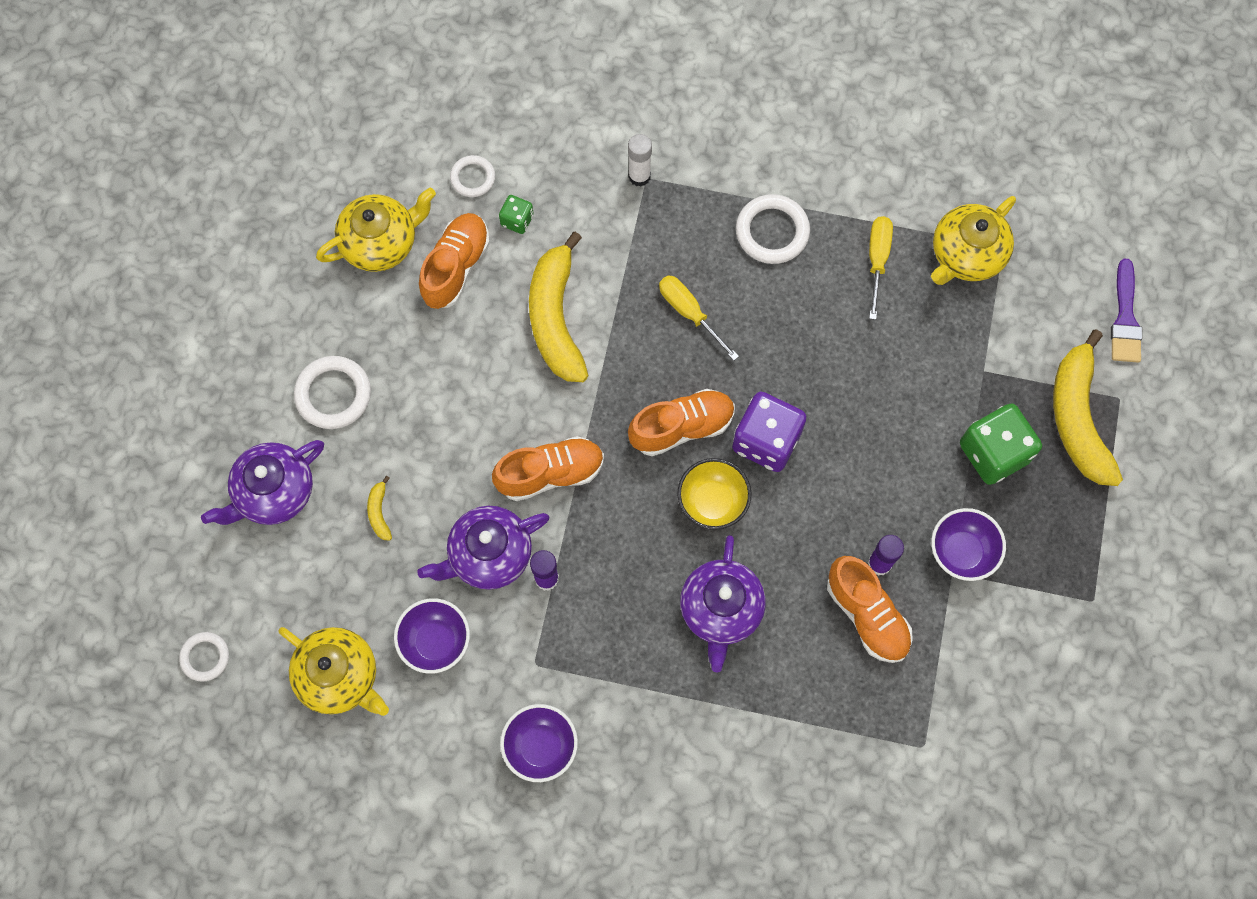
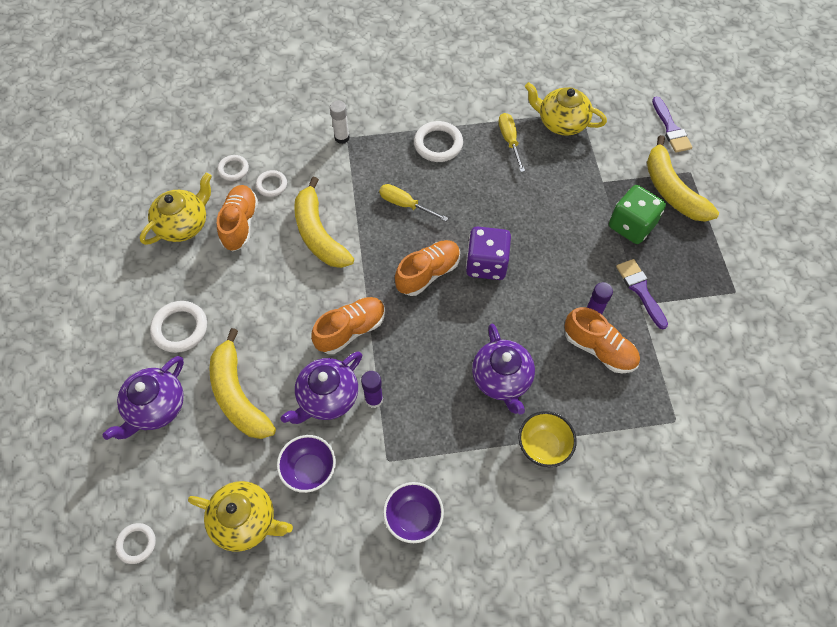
camera: 20 degrees left, 10 degrees down
(379, 512) = (238, 395): yellow banana -> yellow banana, size x2.48
(517, 220) = (271, 185): green dice -> white ring
(712, 502) = (467, 313): yellow bowl -> yellow bowl (543, 446)
(961, 552) = (640, 290): purple bowl -> purple brush
(966, 255) = (561, 122): yellow teapot -> yellow teapot turned 90 degrees clockwise

